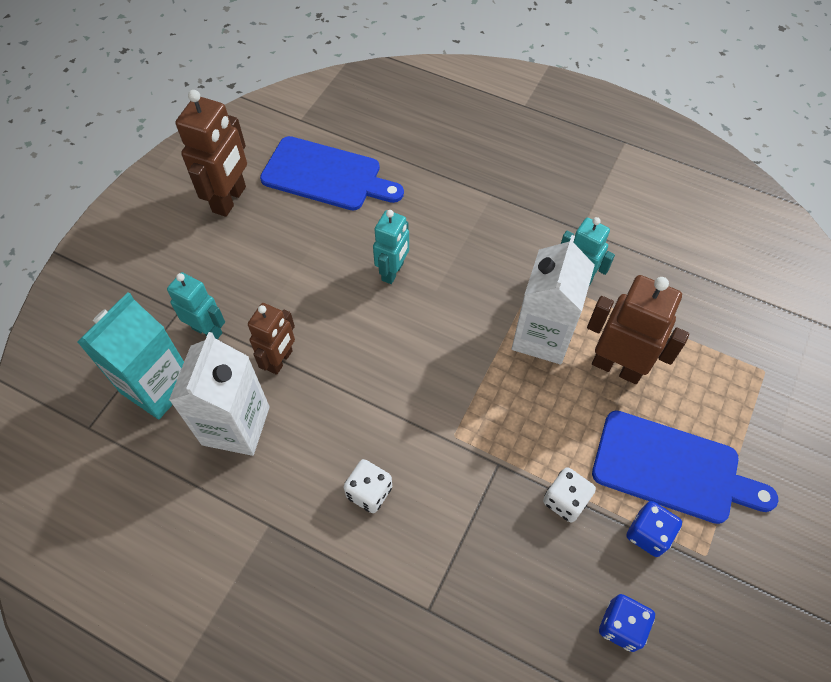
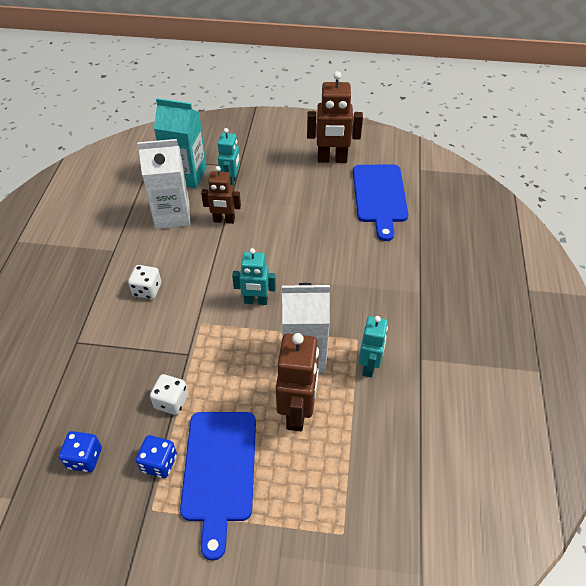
camera: 70 degrees right, 10 degrees down
(393, 272) = (317, 254): turquoise robot -> turquoise robot (256, 301)

